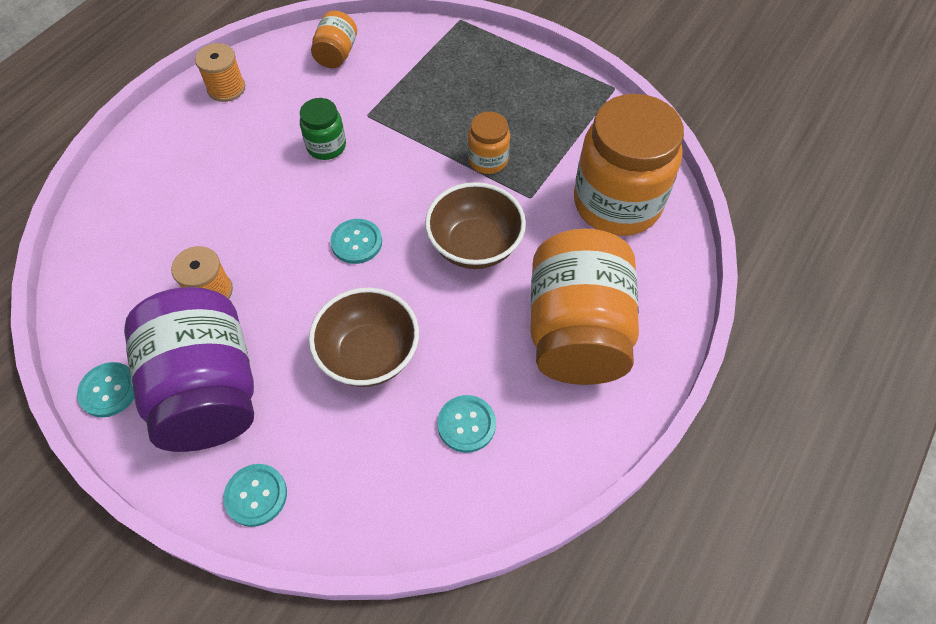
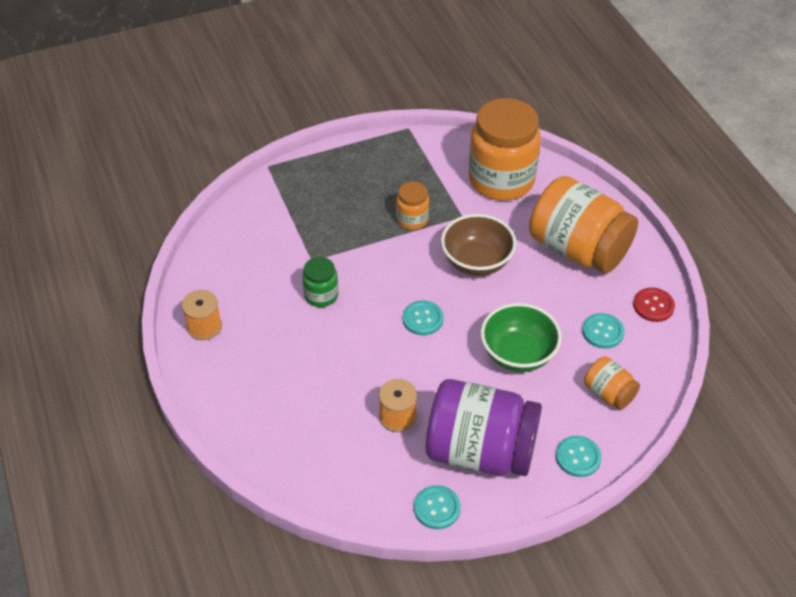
camera: 55 degrees left, 10 degrees down
(336, 54) = (233, 248): orange jar -> orange jar (608, 393)
(369, 355) = (518, 354): brown bowl -> green bowl
(552, 460) = (653, 306): none -> red button

